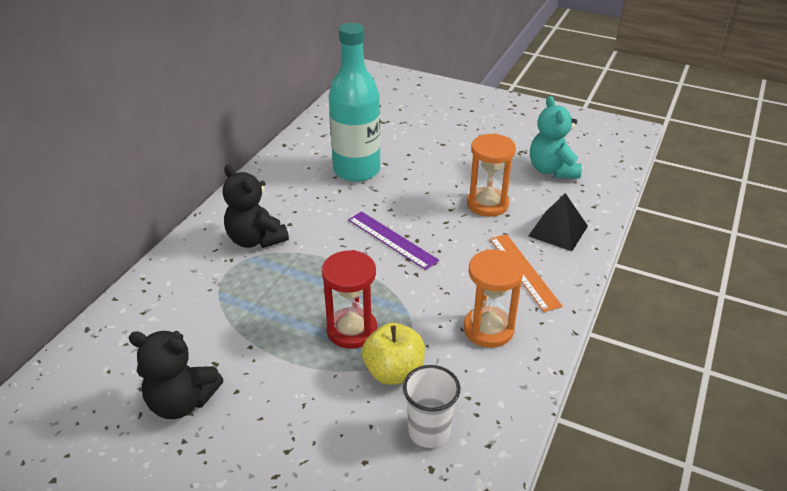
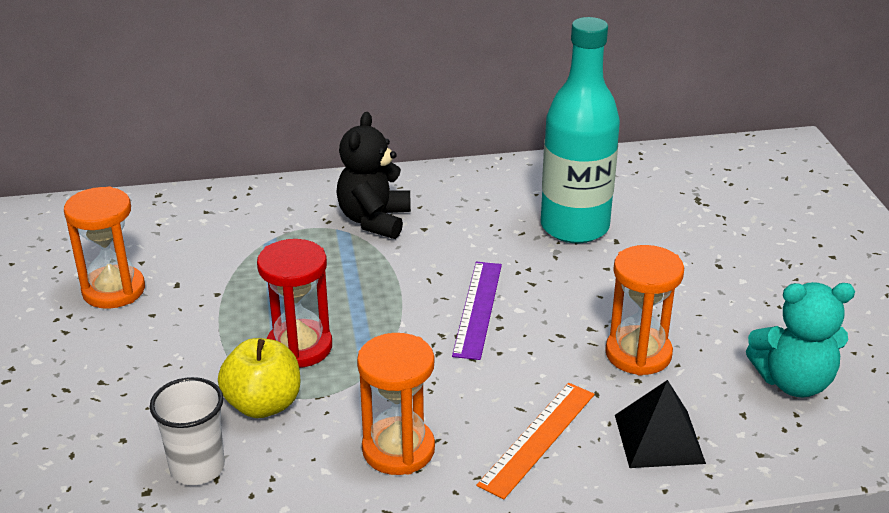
camera: 55 degrees right, 5 degrees down
(182, 402) = (113, 290): black teddy bear -> orange hourglass
(552, 170) = (793, 382): turquoise teddy bear -> turquoise teddy bear turned 135 degrees counterclockwise

